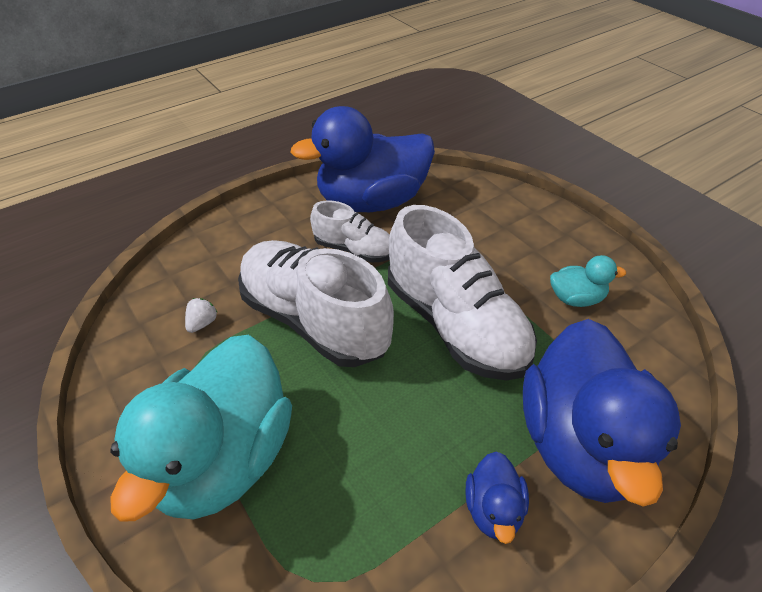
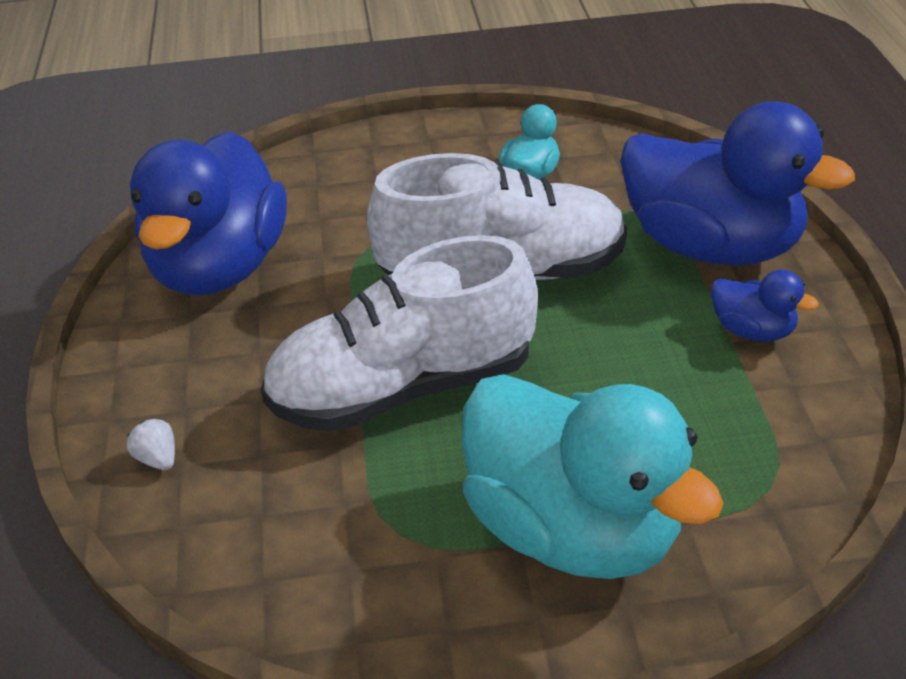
camera: 60 degrees left, 5 degrees down
(202, 323) = (319, 505): white strawberry -> white strawberry (158, 459)
(354, 250) = (303, 313): white shoe -> none

